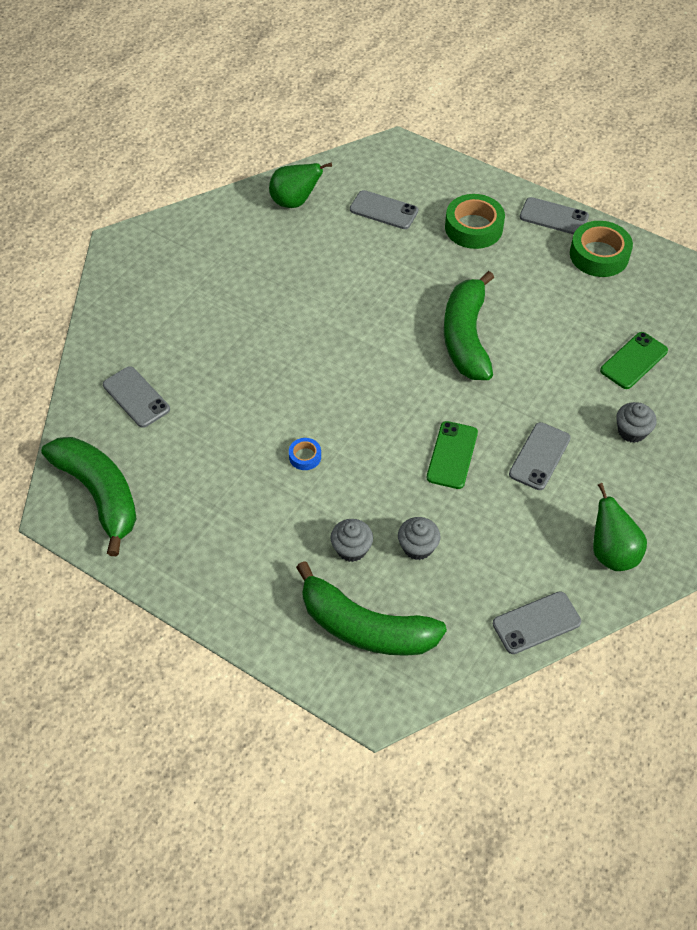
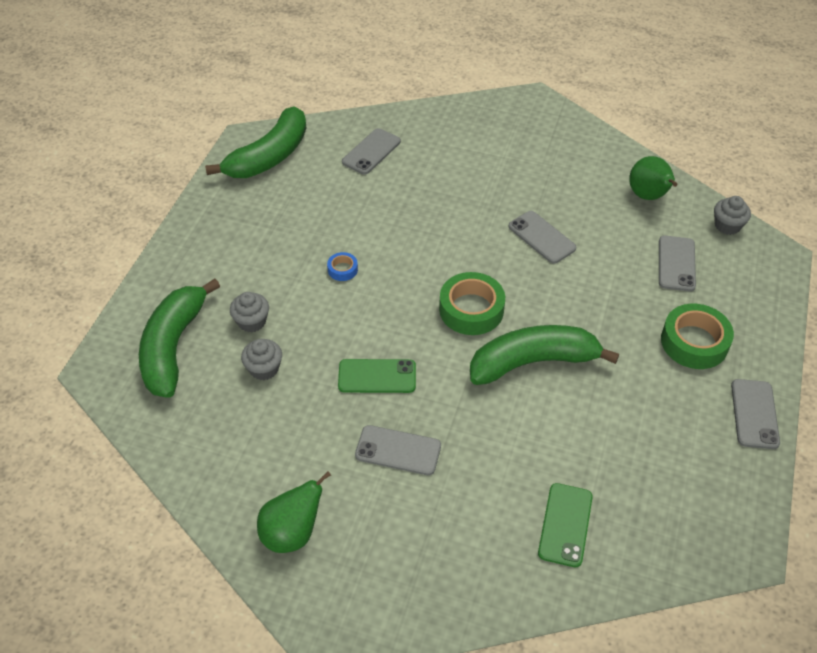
camera: 75 degrees right, 5 degrees down
(536, 623) = (197, 477): grey phone -> grey phone (541, 237)
(599, 255) = (717, 468): green tape -> green tape (471, 309)
(632, 431) = (460, 534): grey cupcake -> grey cupcake (727, 225)
(634, 361) = (565, 525): green phone -> green phone turned 75 degrees clockwise

